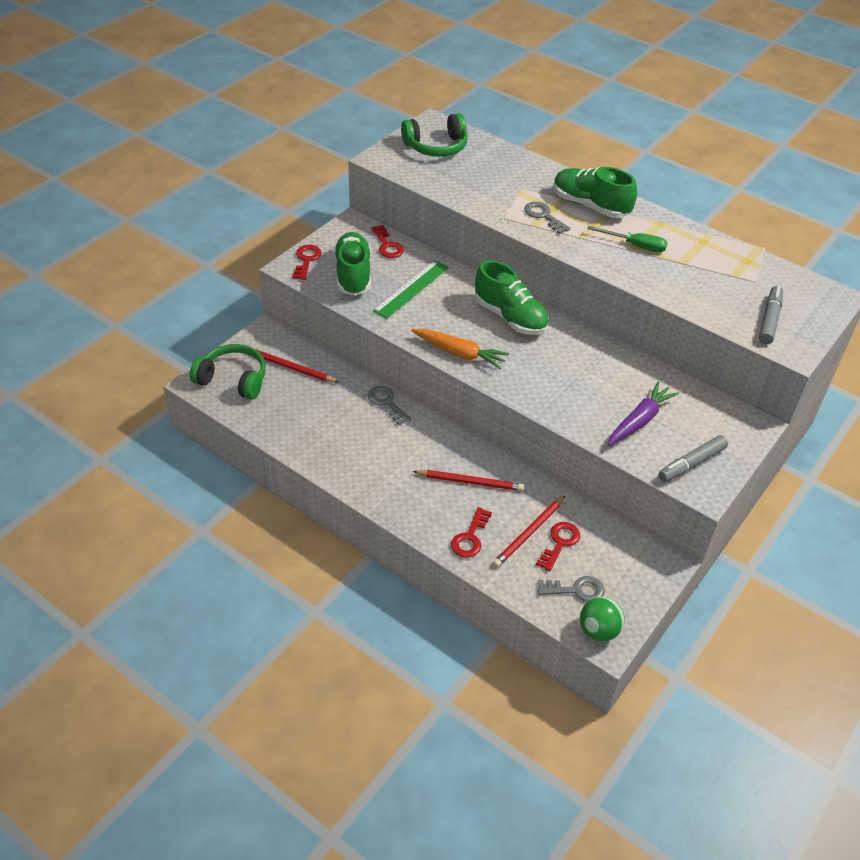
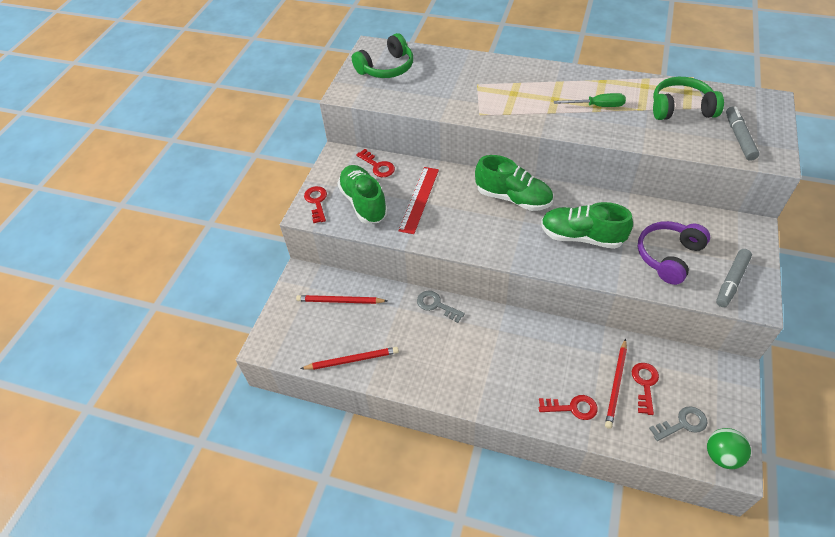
camera: 15 degrees left, 5 degrees up
(233, 379) = (295, 330): green headphones -> green headphones (681, 108)
(411, 289) = (419, 199): green ruler -> red ruler
(459, 353) = (492, 246): orange carrot -> none
(470, 482) = (543, 354): red pencil -> red pencil (352, 360)
(470, 537) = (572, 408): red key -> red key turned 90 degrees counterclockwise
(544, 216) = (510, 103): grey key -> none
(590, 206) = (540, 82): green shoe -> green shoe (581, 237)
(639, 420) = (668, 256): purple carrot -> purple headphones

